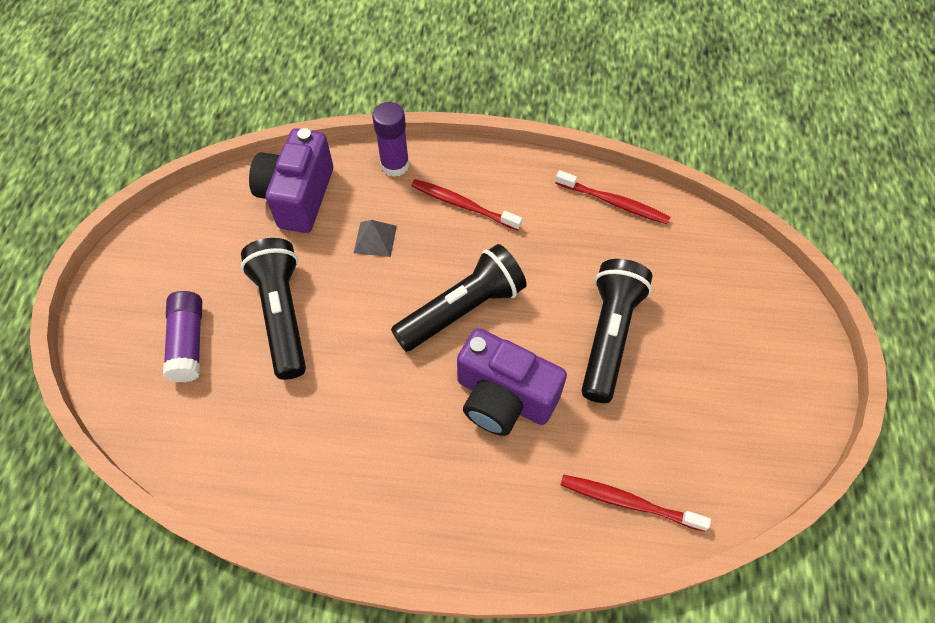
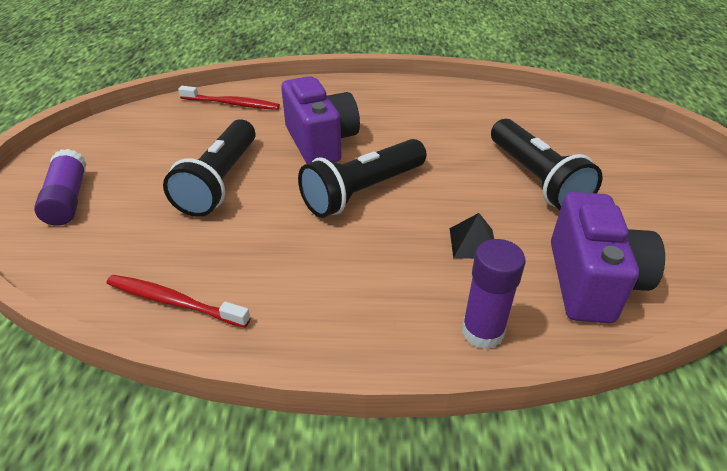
camera: 175 degrees right, 20 degrees down
(188, 343) = (606, 158): purple glue stick -> purple glue stick (68, 199)
(375, 239) = (473, 243): grey pyramid -> black pyramid
(463, 205) = (376, 286): red toothbrush -> none
(503, 398) = (321, 142): purple camera -> purple camera turned 45 degrees clockwise

